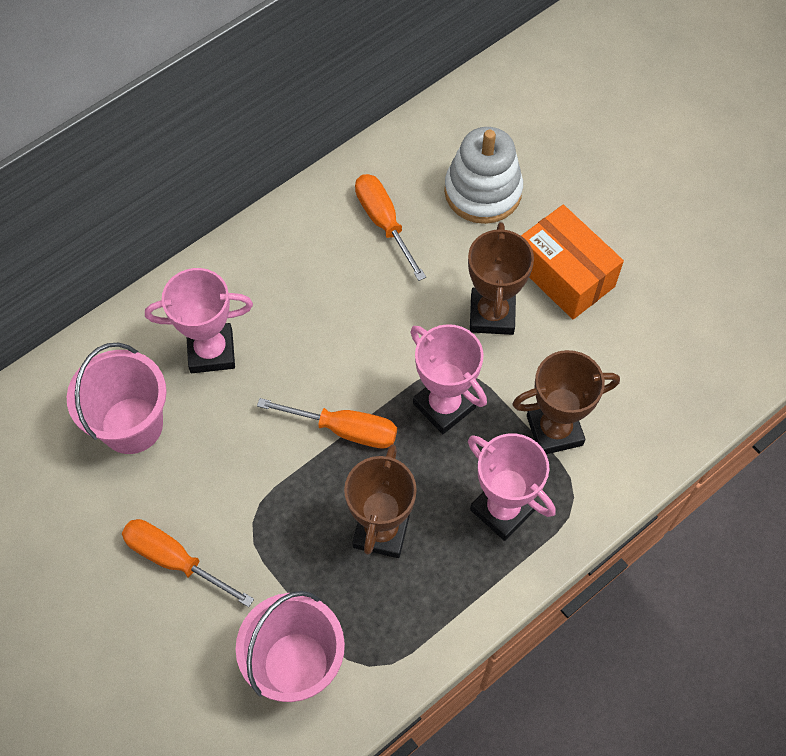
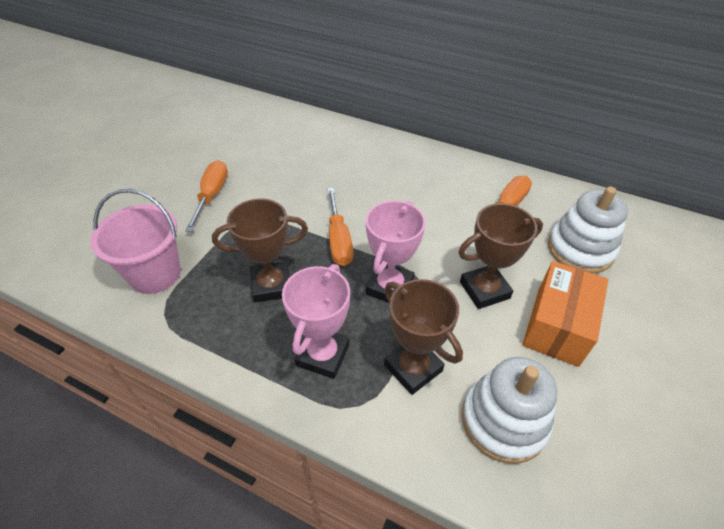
camera: 65 degrees right, 15 degrees down
(132, 425) = (290, 151): pink bucket -> none
(211, 351) = (356, 165): pink trophy -> none
(639, 380) = (503, 421): none -> white stacking toy

